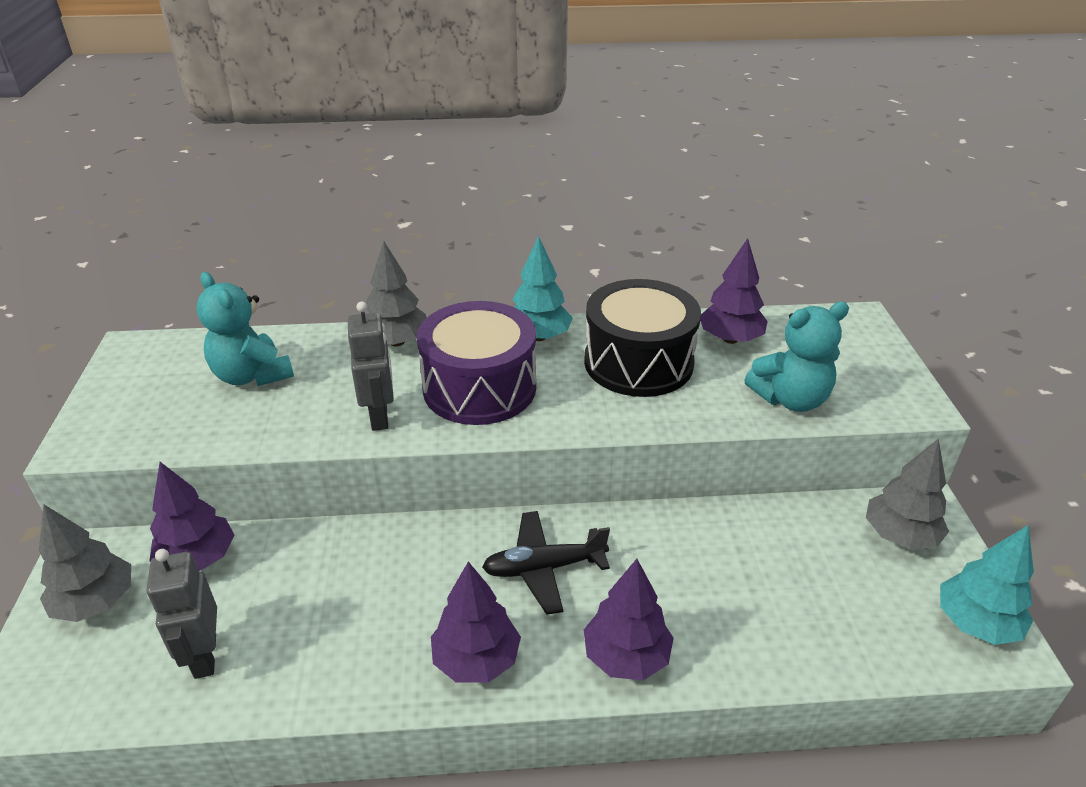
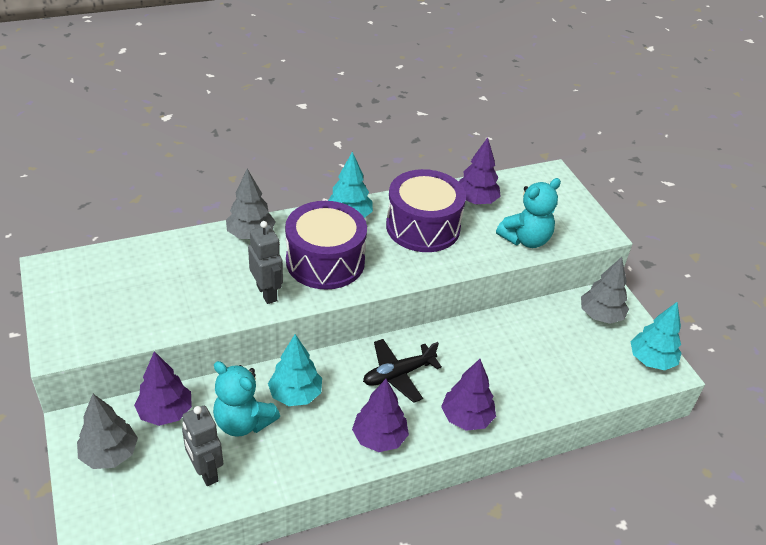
camera: 20 degrees left, 5 degrees up
(252, 375) = (158, 276): turquoise teddy bear -> turquoise teddy bear (243, 422)
(383, 568) = (295, 394): none -> turquoise tree
(638, 362) = (423, 227): black drum -> purple drum

